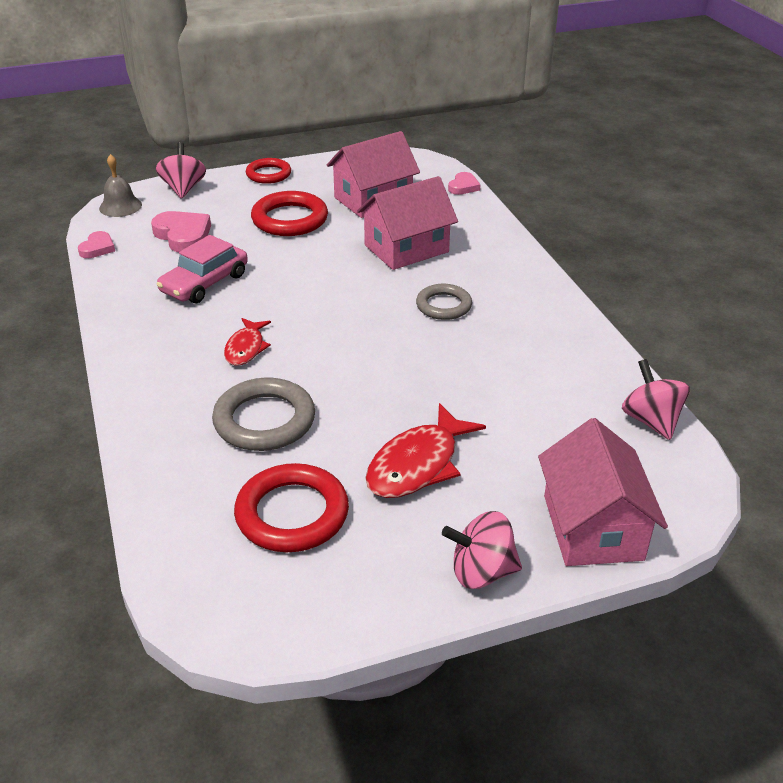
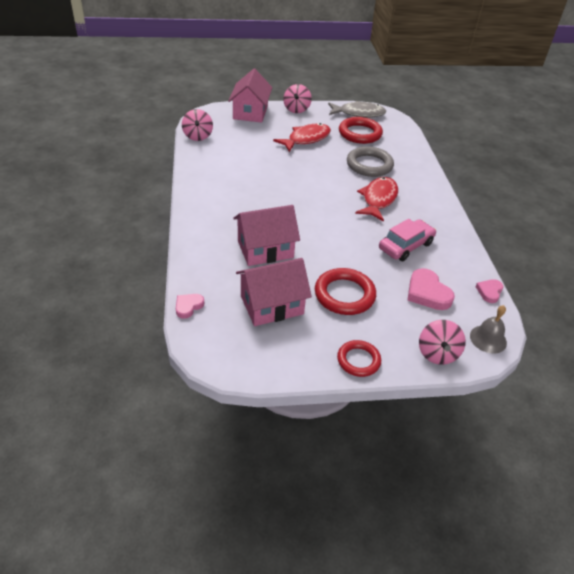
camera: 170 degrees left, 5 degrees up
(246, 348) = (378, 199): red fish -> red fish, size x1.64
(302, 599) = (358, 113): none -> grey fish
(443, 306) = (261, 204): grey ring -> none
(481, 572) = (296, 109): pink spinning top -> pink spinning top turned 90 degrees clockwise

